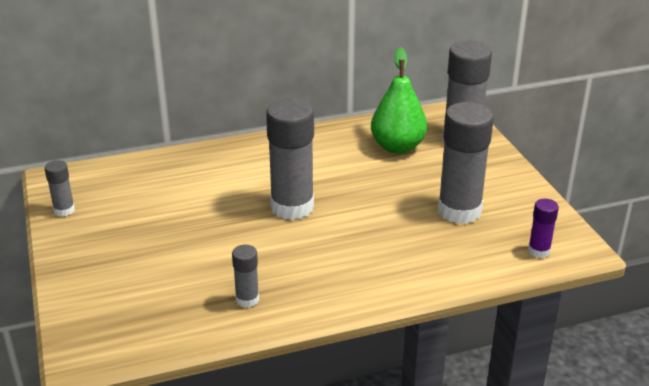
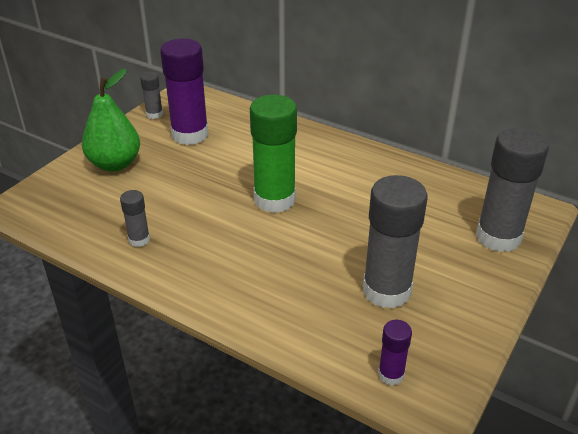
camera: 50 degrees right, 5 degrees up
(132, 206) = (190, 135): none -> purple glue stick
(292, 207) = (274, 199): grey glue stick -> green glue stick
(397, 147) = (431, 207): green pear -> green pear (115, 164)

